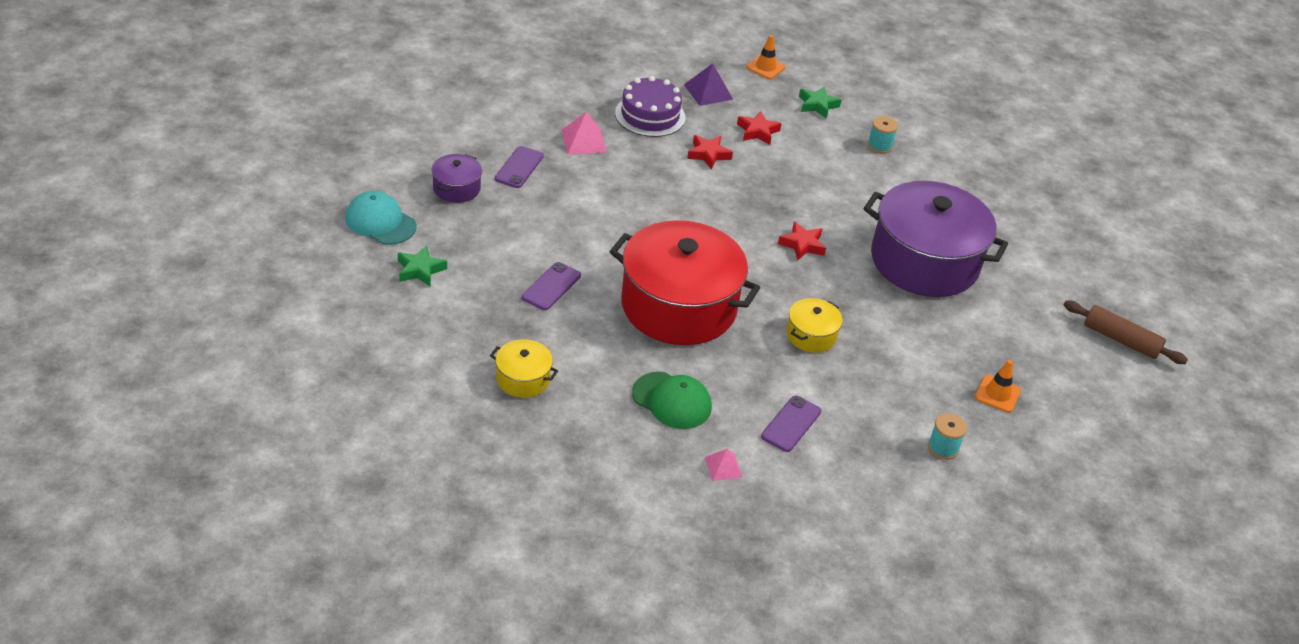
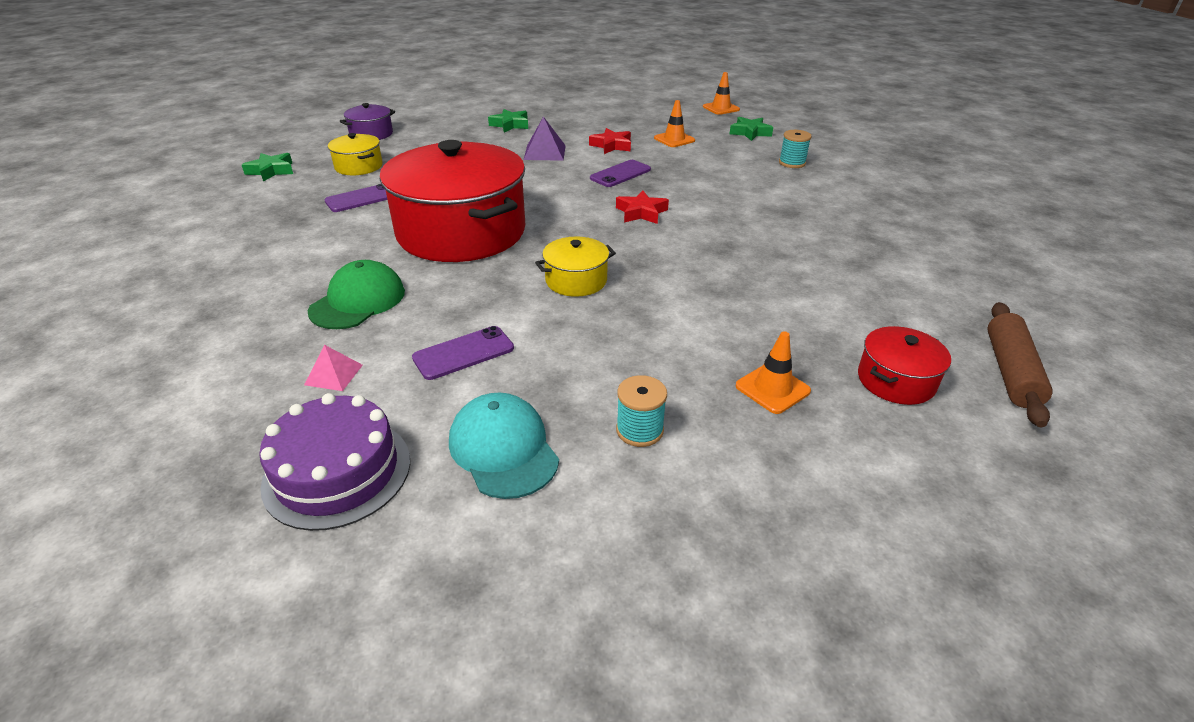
camera: 30 degrees right, 5 degrees down
(380, 222) = (286, 142): turquoise cap -> turquoise cap (503, 449)
(519, 167) = (437, 131): purple phone -> purple phone (620, 174)
(523, 379) = (242, 253): yellow pot -> yellow pot (359, 166)
(583, 141) = (510, 125): pink pyramid -> green star
(650, 115) = (585, 119): purple cake -> purple cake (337, 472)
(672, 400) = (358, 301): green cap -> green cap turned 120 degrees counterclockwise
(708, 92) = (653, 114): purple pyramid -> purple pyramid (545, 152)
(757, 131) = (674, 139): red star -> orange traffic cone
(924, 261) = (772, 247): purple pot -> none
(1062, 366) = (896, 381): none -> red pot
(1121, 340) = (1010, 371): brown rolling pin -> brown rolling pin turned 45 degrees clockwise

